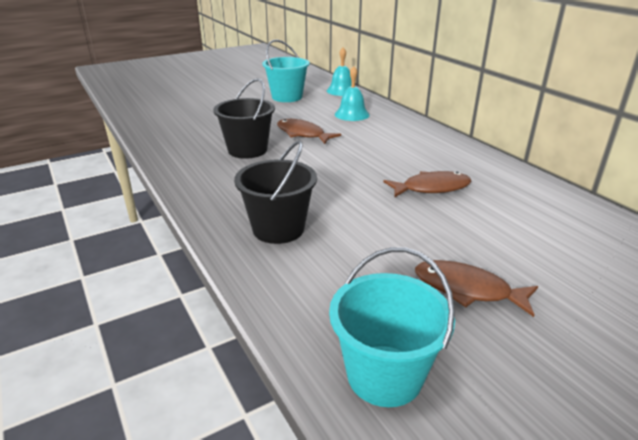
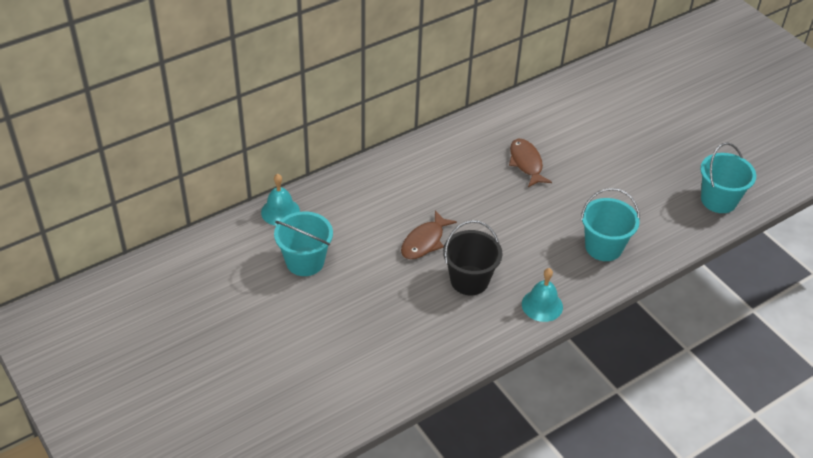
camera: 95 degrees left, 15 degrees up
(278, 229) = (603, 247): black bucket -> turquoise bucket
(352, 114) = (365, 204): turquoise bell -> turquoise bell (542, 305)
(467, 289) = (646, 163): brown fish -> none

